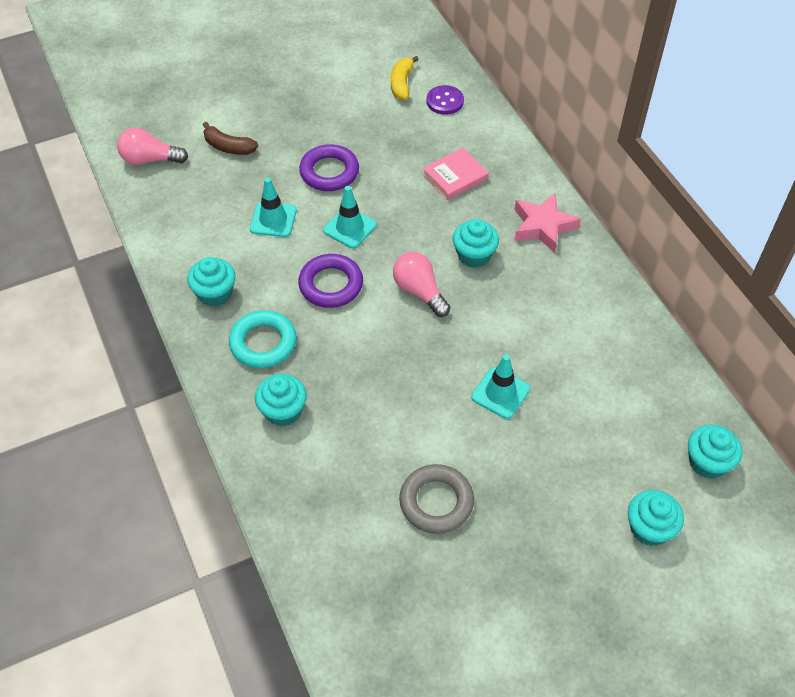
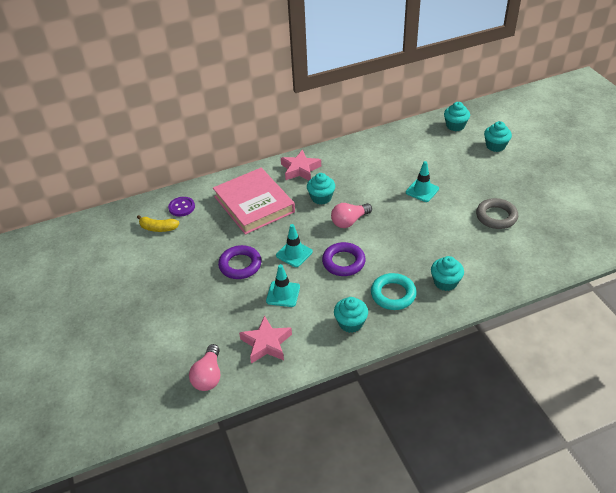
camera: 85 degrees left, 10 degrees down
(191, 208) = (266, 343): none -> pink star
(228, 147) = (203, 324): brown banana -> none
(455, 177) = (254, 204): pink book -> pink book, size x1.99

